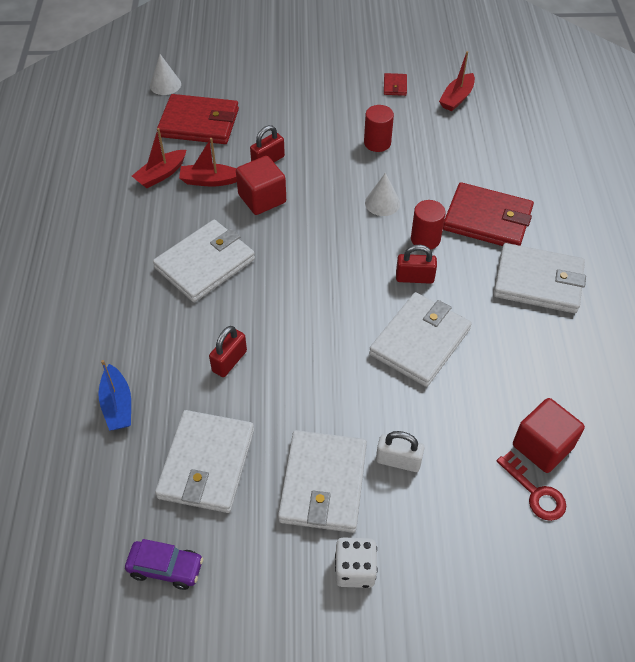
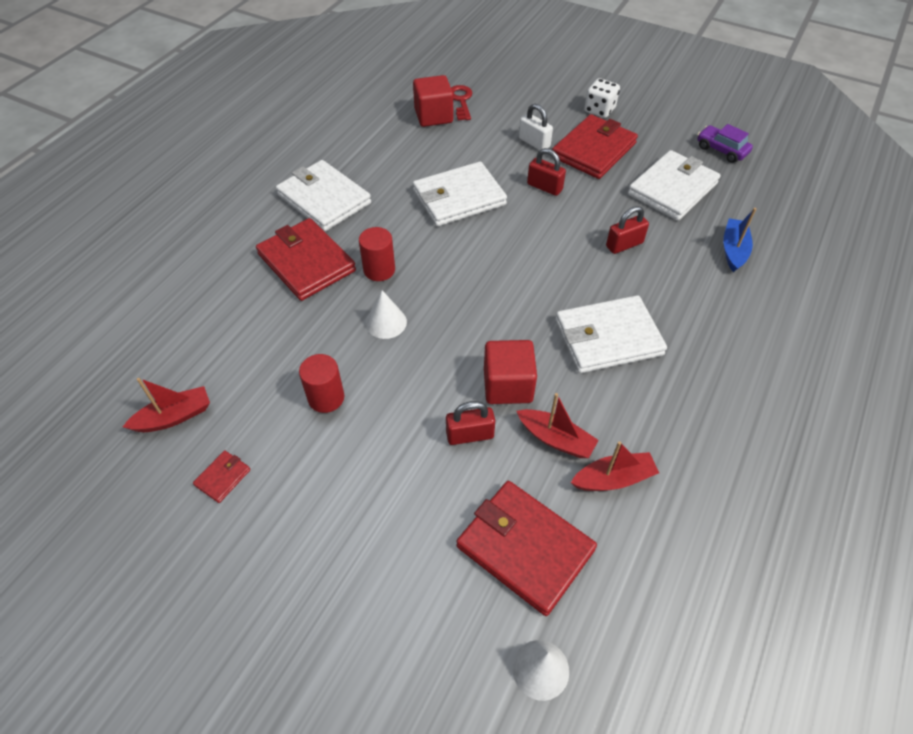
camera: 150 degrees left, 0 degrees up
(323, 483) = (593, 150): white wallet -> red wallet
(414, 278) = (420, 243): red padlock -> red padlock (544, 187)

